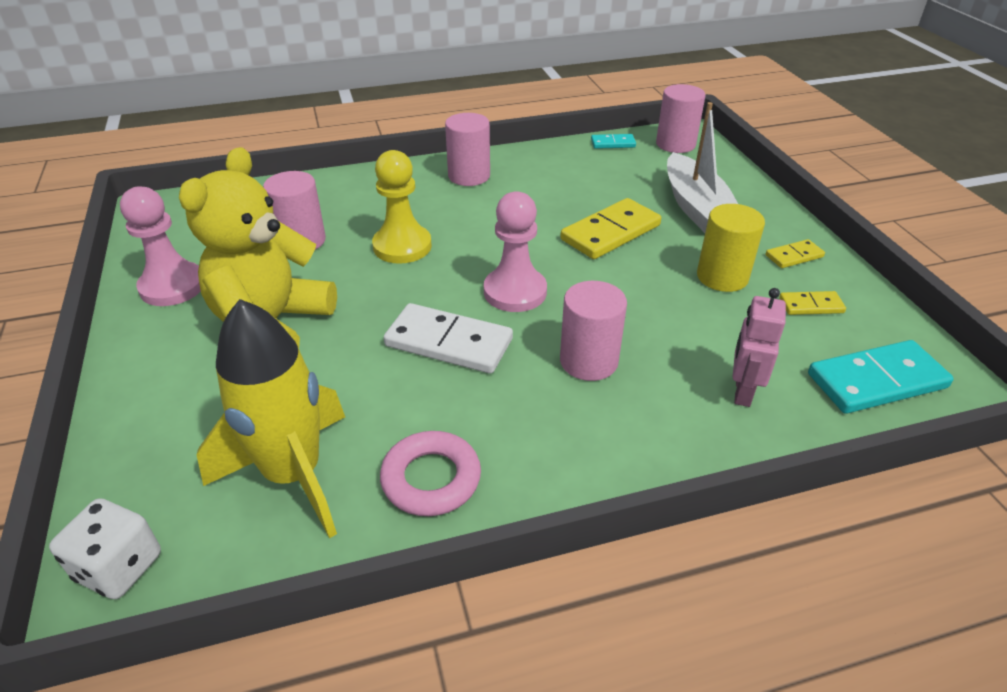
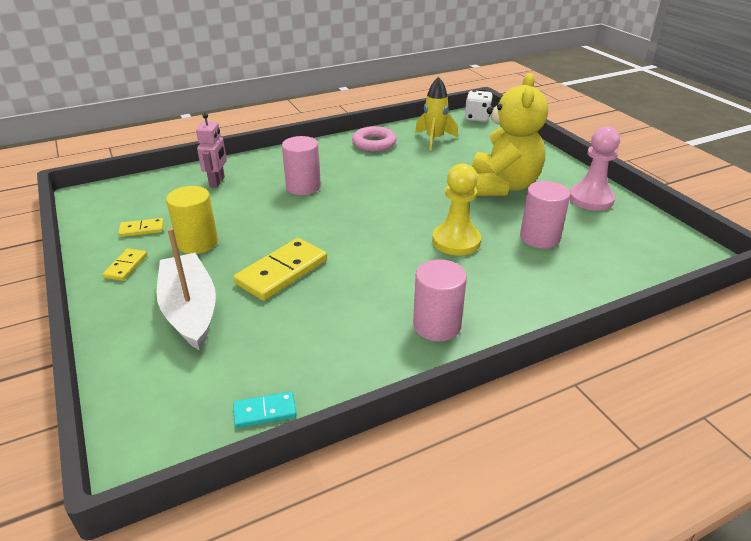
camera: 170 degrees right, 5 degrees down
(294, 475) = (434, 140): yellow rocket -> yellow rocket, size x0.65
(449, 342) = (389, 188): white domino -> none
(515, 292) = (355, 218): pink pawn -> none
(675, 144) = (173, 422): pink cylinder -> none
(794, 256) = (126, 266): yellow domino -> yellow domino turned 45 degrees counterclockwise
(876, 381) = (134, 193): turquoise domino -> none

